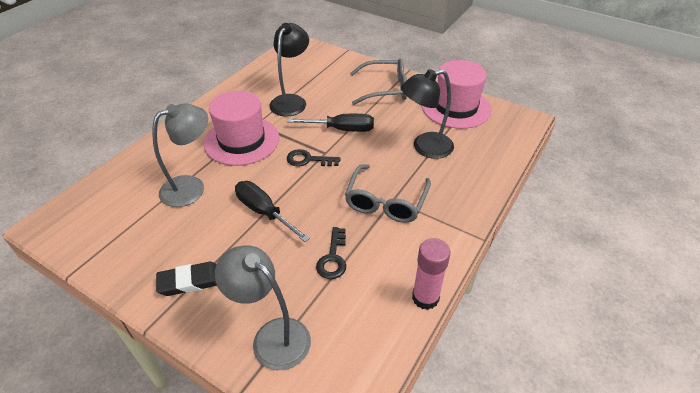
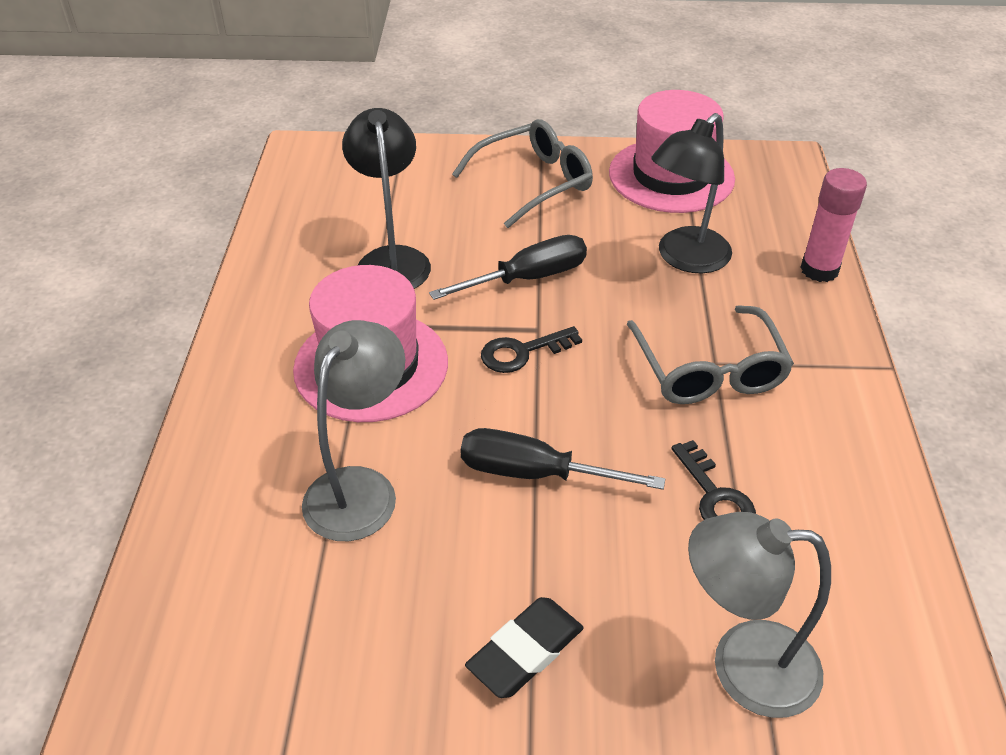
camera: 30 degrees left, 0 degrees up
(425, 298) = (896, 491): pink glue stick -> pink glue stick (819, 270)

